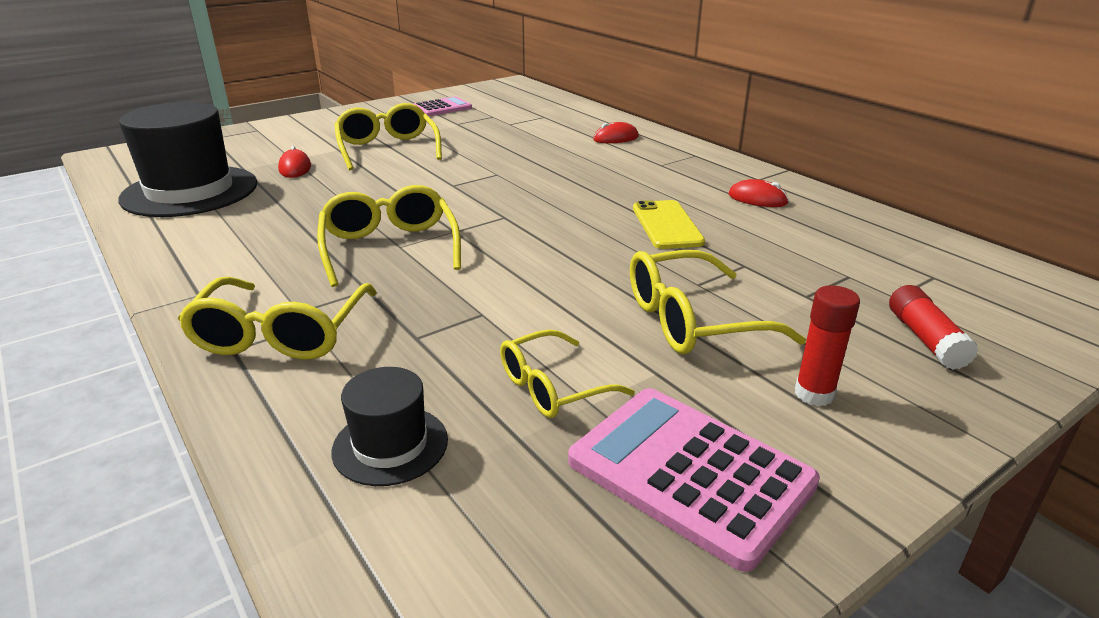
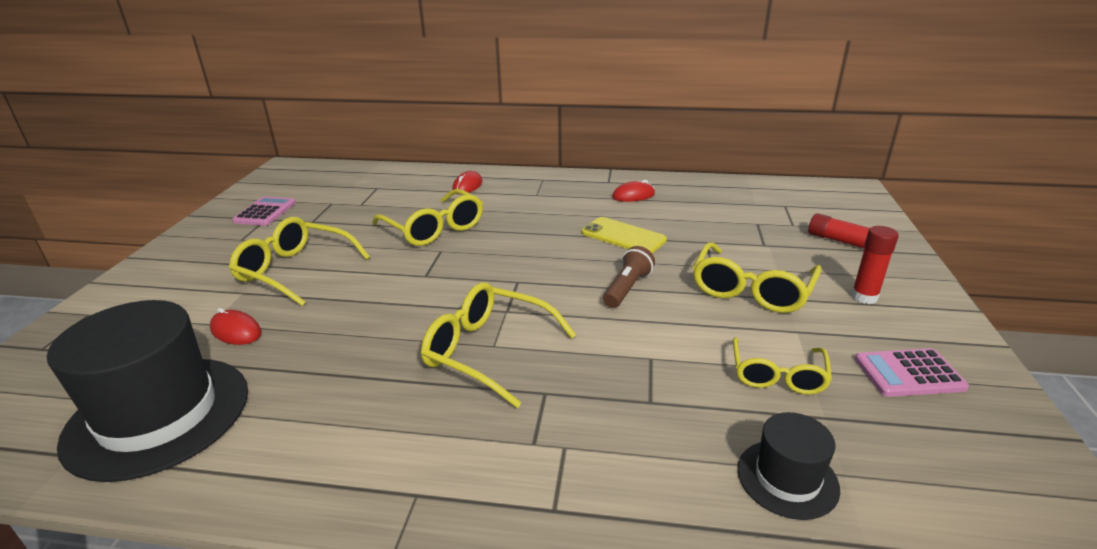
camera: 45 degrees left, 0 degrees up
(282, 333) = (561, 469): yellow glasses -> yellow glasses (434, 228)
(577, 261) = (627, 288): none -> brown flashlight
(689, 473) = (909, 374): pink calculator -> pink calculator, size x0.61

